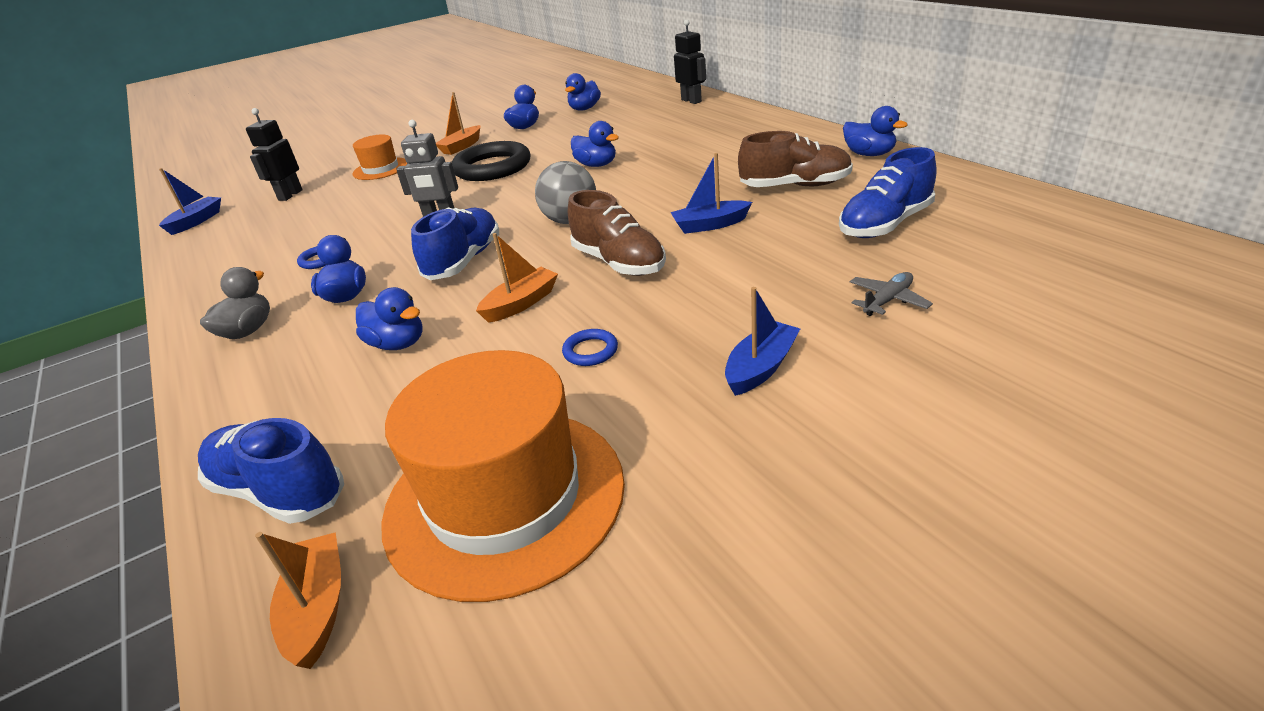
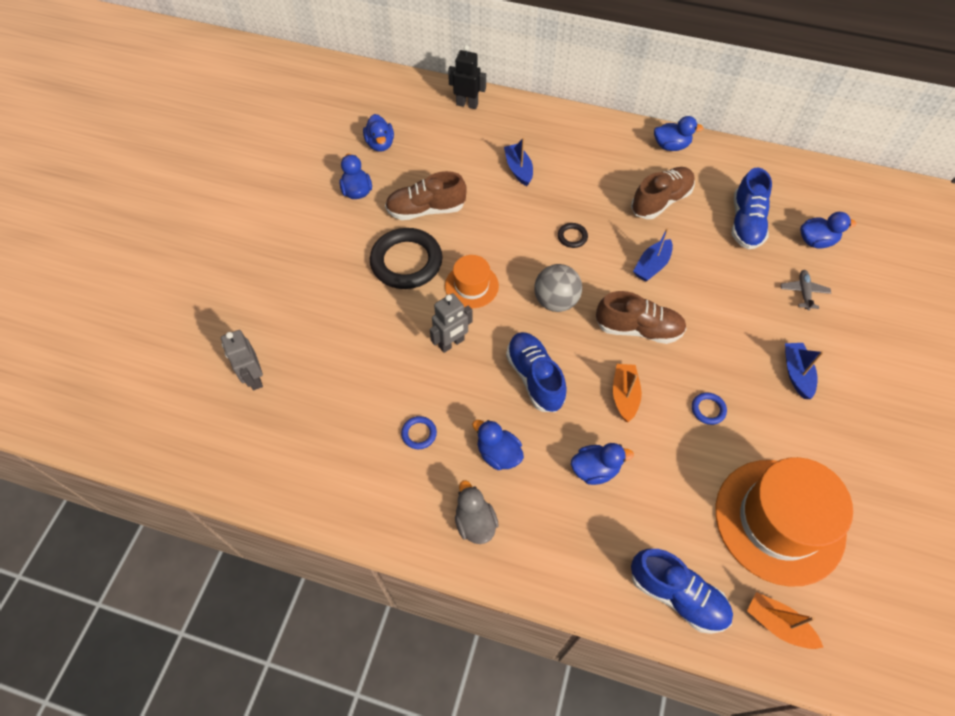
camera: 45 degrees left, 25 degrees up
(196, 221) = (209, 455): blue boat -> blue boat (518, 169)
(279, 491) = (677, 595): blue shoe -> blue shoe turned 135 degrees counterclockwise
(290, 195) = (254, 378): black robot -> grey robot
(381, 169) = (294, 305): orange hat -> orange hat (471, 286)
(461, 147) = (332, 242): orange boat -> none
(558, 145) = (426, 210): none -> brown shoe
(596, 165) = (494, 226): blue duck -> blue duck (816, 241)
(657, 187) = (572, 237): none -> black ring

